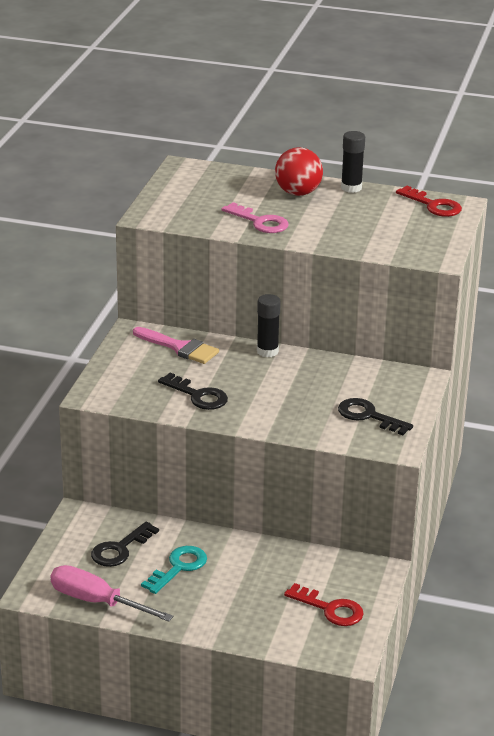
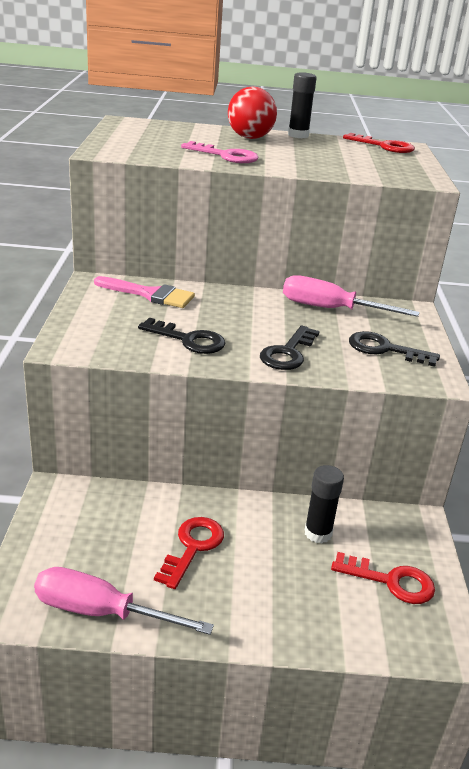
camera: 15 degrees left, 0 degrees up
(120, 549) = (115, 530): black key -> black key (288, 353)
(178, 568) = (192, 547): turquoise key -> red key
(267, 351) = (244, 293): black glue stick -> black glue stick (318, 533)
(341, 372) = (330, 309): none -> pink screwdriver

